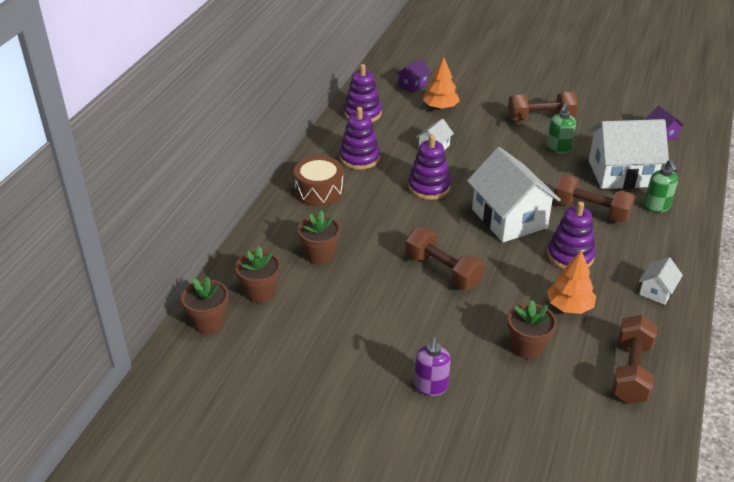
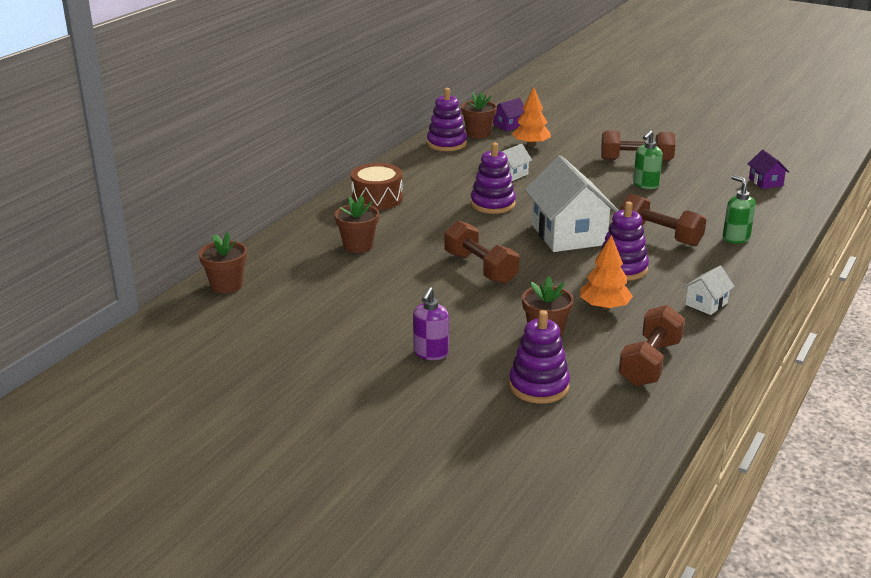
camera: 10 degrees right, 10 degrees down
(260, 292) = (286, 268): brown flower pot -> brown flower pot (478, 134)
(359, 158) = (429, 177): purple stacking toy -> purple stacking toy (539, 386)
(621, 173) = (707, 209): white house -> none
(657, 207) = (735, 238): green soap dispenser -> green soap dispenser turned 150 degrees clockwise

